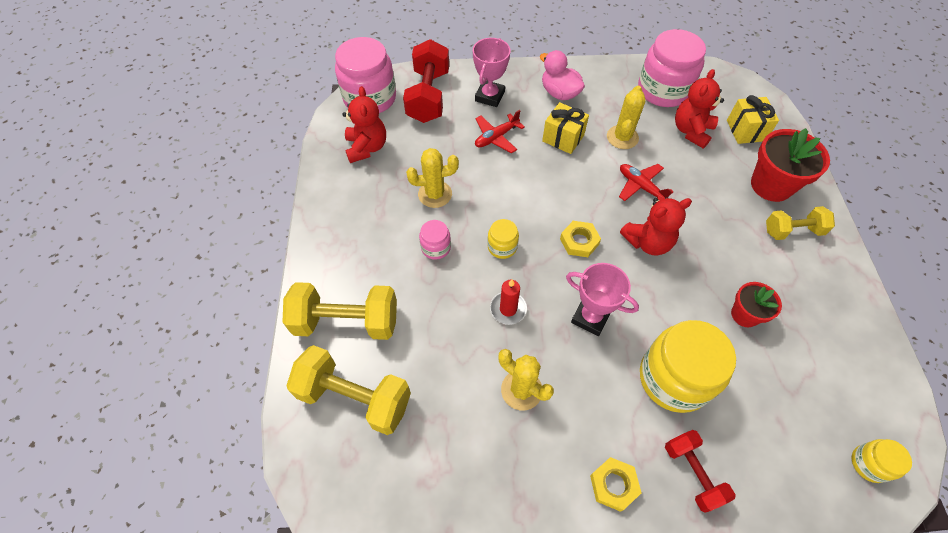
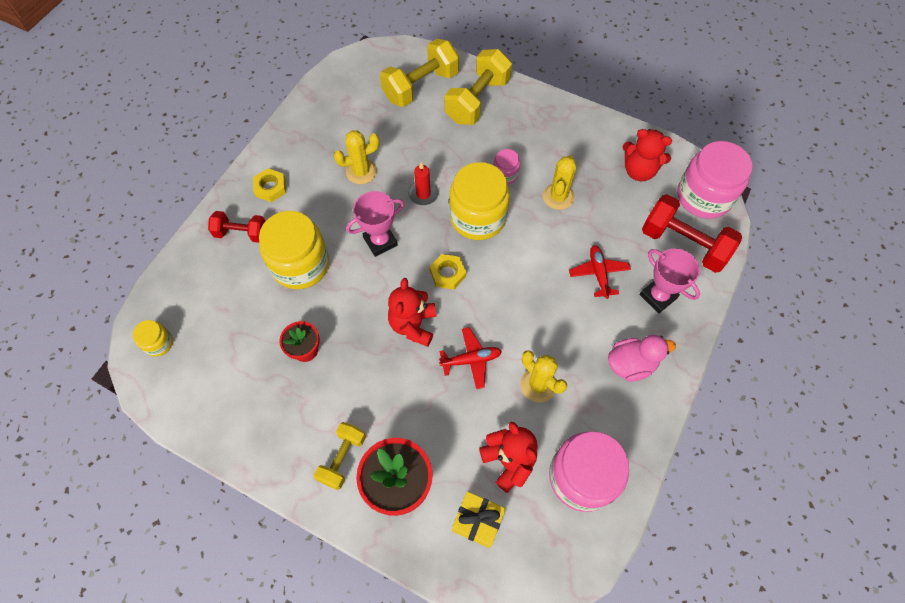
camera: 120 degrees right, 5 degrees up
(502, 247) = (478, 217): yellow jar -> yellow jar, size x2.11
(563, 138) = (566, 329): yellow gift -> none

